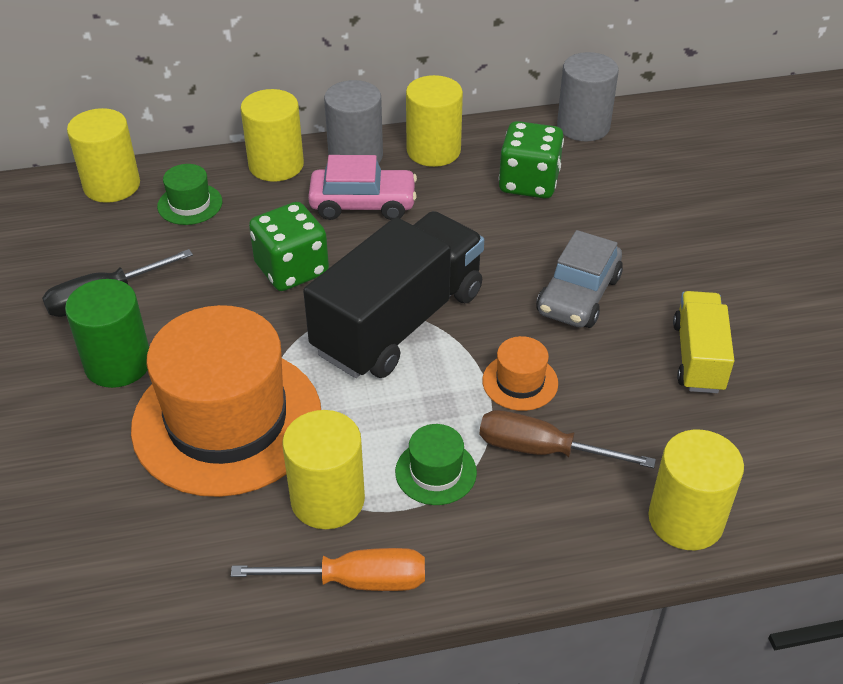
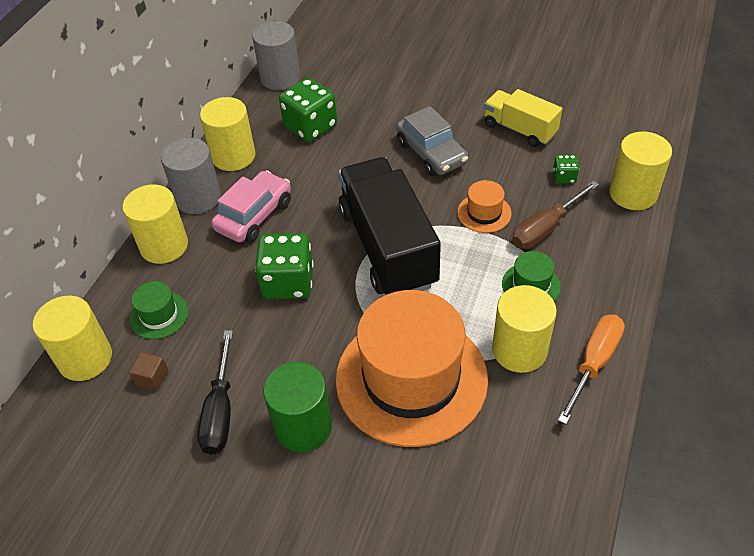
camera: 55 degrees left, 5 degrees up
(115, 236) = (152, 378): none -> brown cube
(651, 434) = (564, 177): none -> green dice

